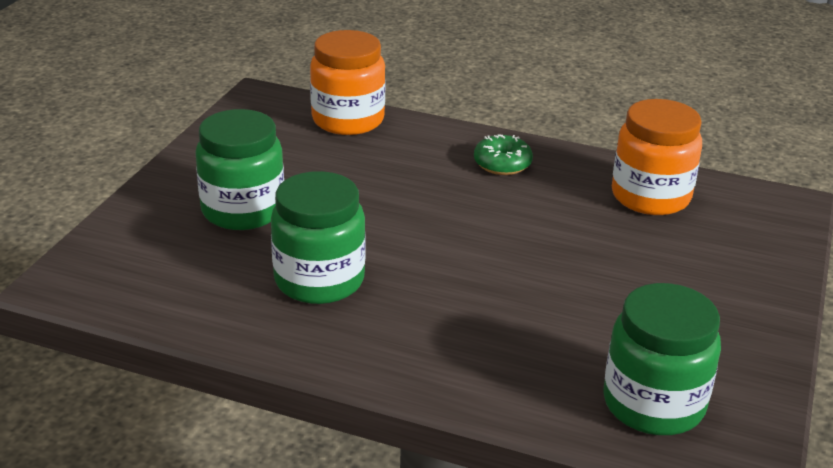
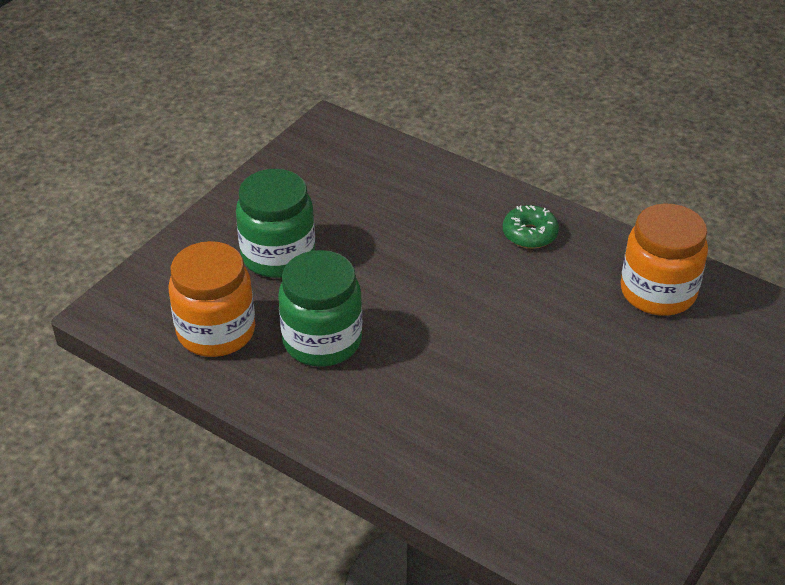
camera: 15 degrees right, 10 degrees up
(348, 120) = (402, 163): orange jar -> orange jar (216, 331)
(653, 404) = (568, 515): green jar -> none

